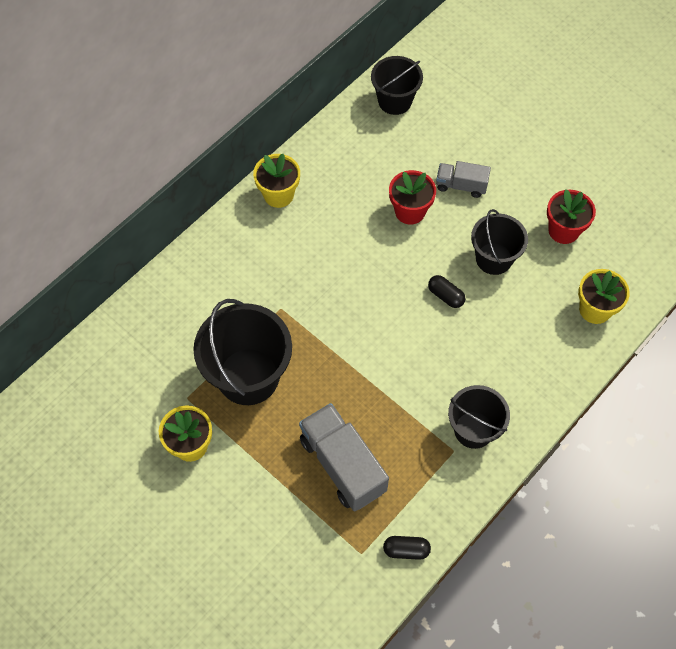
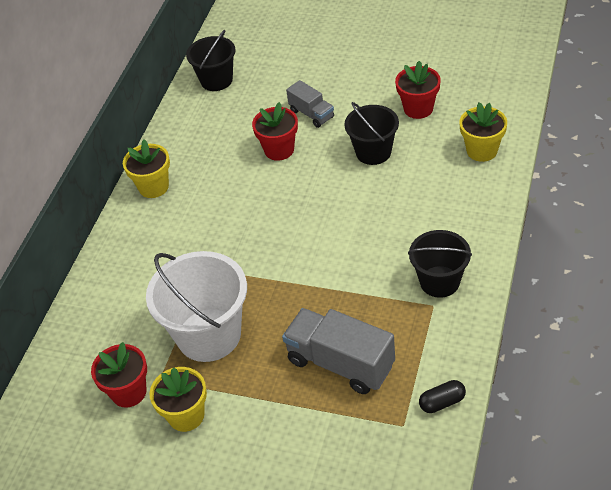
camera: 20 degrees left, 15 degrees down
(156, 397) = (129, 392): none -> red flower pot
(248, 376) = (209, 335): black bucket -> white bucket
(445, 296) = (350, 196): black capsule -> none
(461, 185) = (311, 114): grey truck -> grey truck turned 120 degrees counterclockwise

